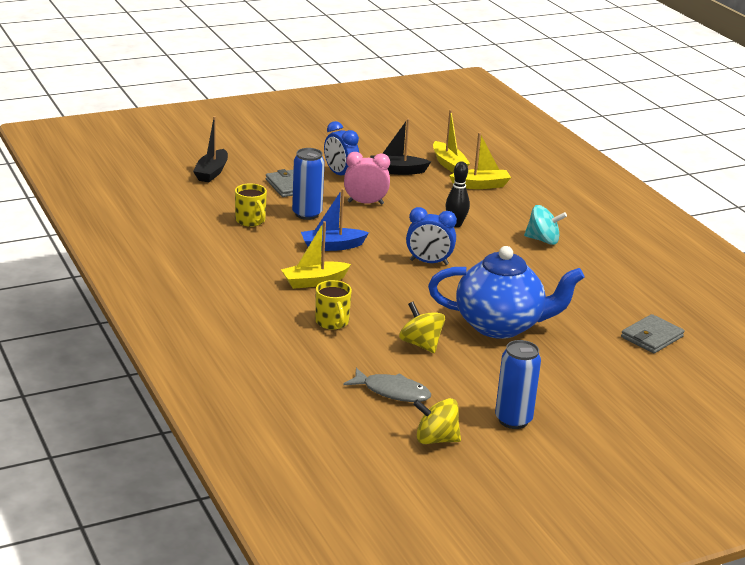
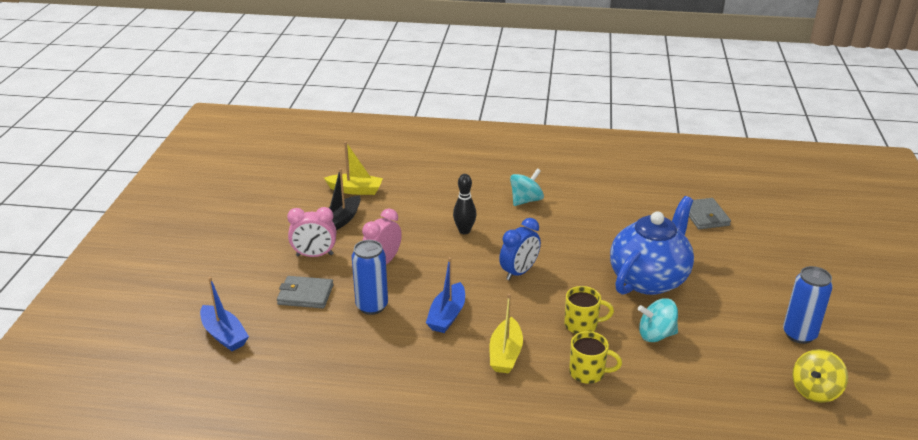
camera: 55 degrees left, 5 degrees up
(211, 172) = (224, 335): black boat -> blue boat
(251, 221) = (353, 348): yellow mug -> yellow mug (582, 325)
(340, 175) = (314, 255): blue clock -> pink clock
(392, 392) = (728, 384): grey fish -> none
(420, 344) = (656, 335): yellow spinning top -> turquoise spinning top
(480, 185) = (408, 190): yellow boat -> none

